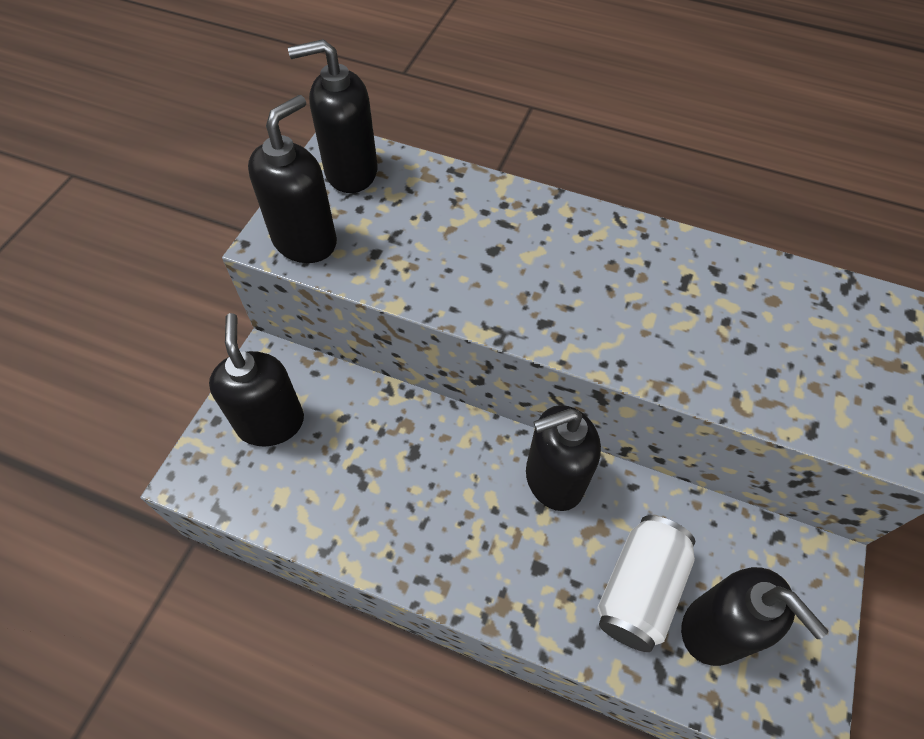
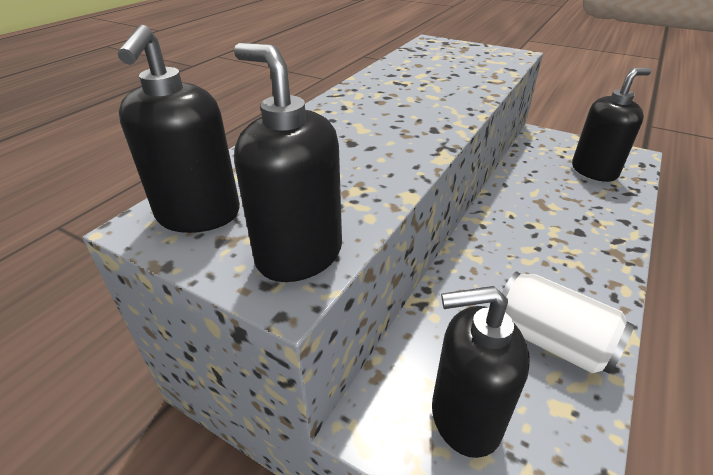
camera: 80 degrees left, 20 degrees down
(553, 480) = (506, 216): black soap dispenser -> none
(639, 590) = (579, 192): white can -> white can (551, 341)

